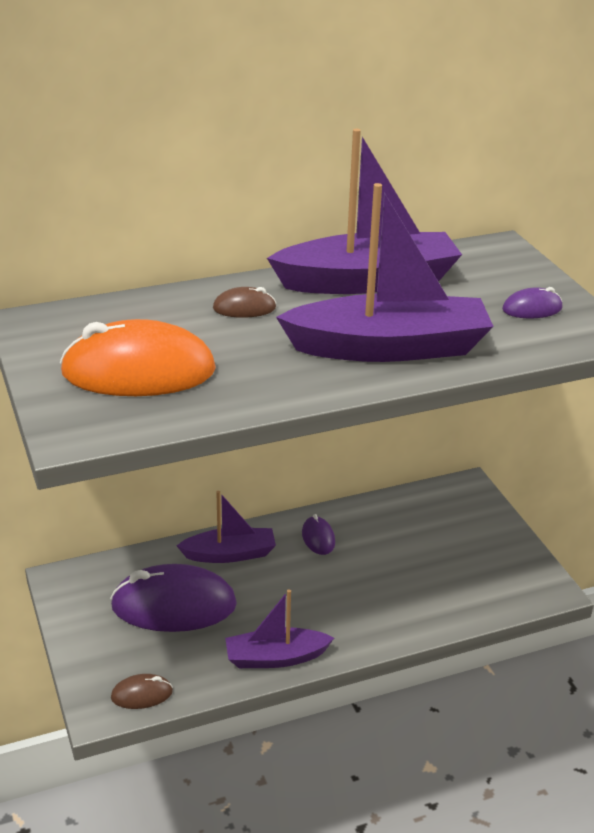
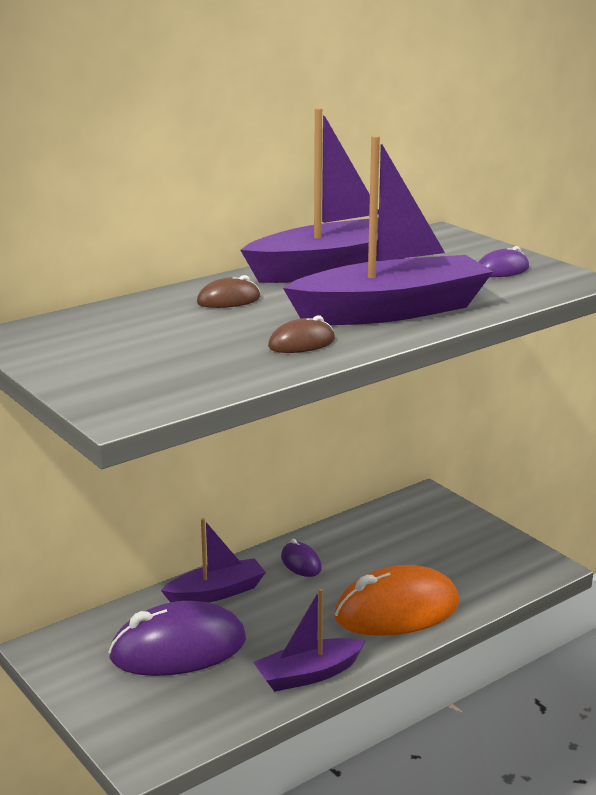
camera: 15 degrees left, 10 degrees down
(138, 372) = (155, 357): orange mouse -> orange mouse (396, 611)
(142, 694) = (181, 736): brown mouse -> brown mouse (301, 343)

